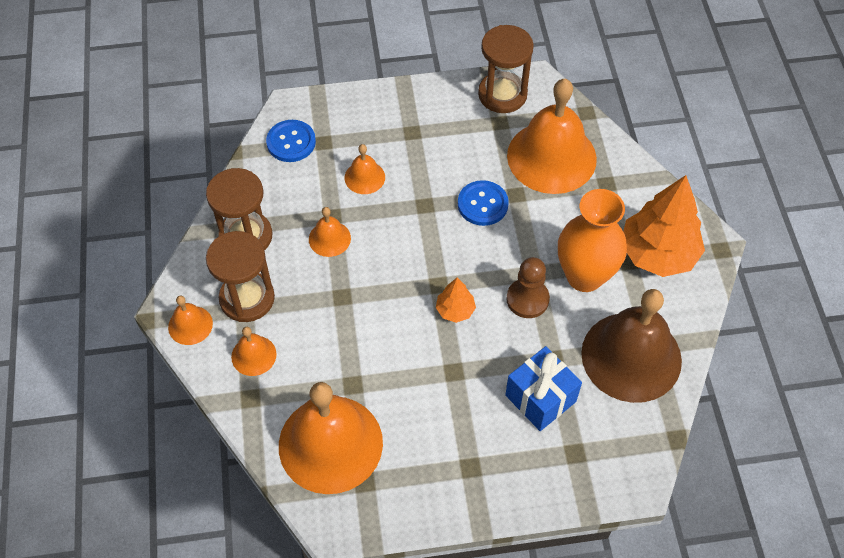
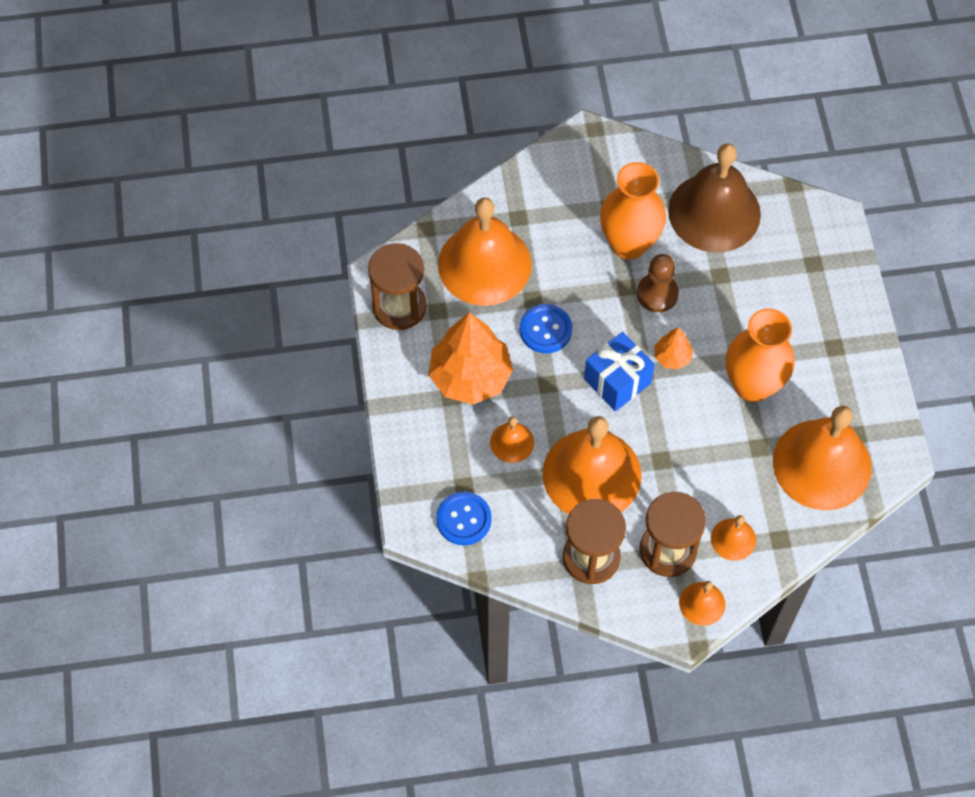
camera: 90 degrees left, 5 degrees up
(329, 238) = (591, 474): orange bell -> orange bell, size x2.22
(423, 382) = (752, 385): none -> orange vase
(540, 398) = (762, 288): blue gift -> blue gift (617, 381)
(658, 254) = (601, 181): orange tree -> orange tree (470, 376)

